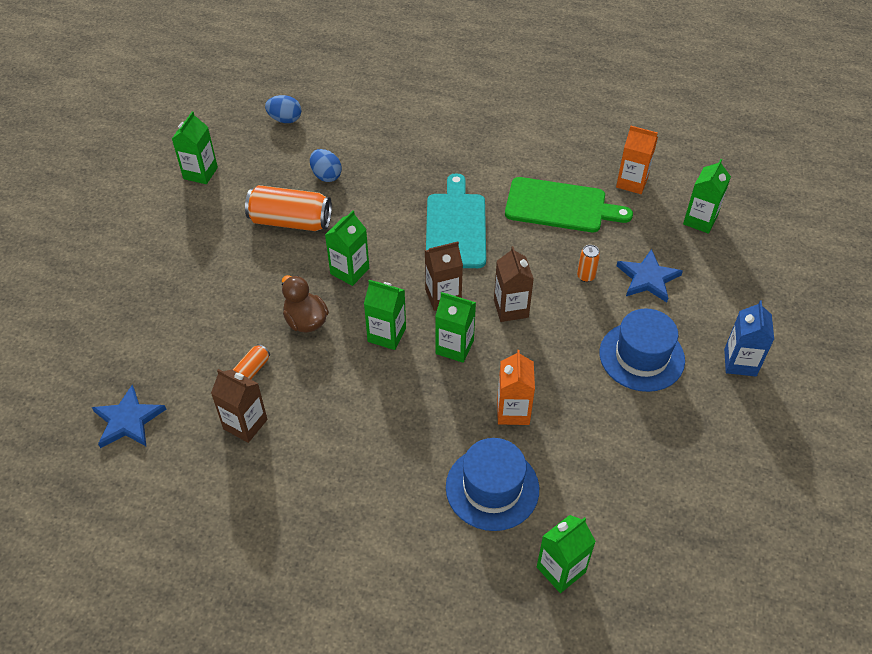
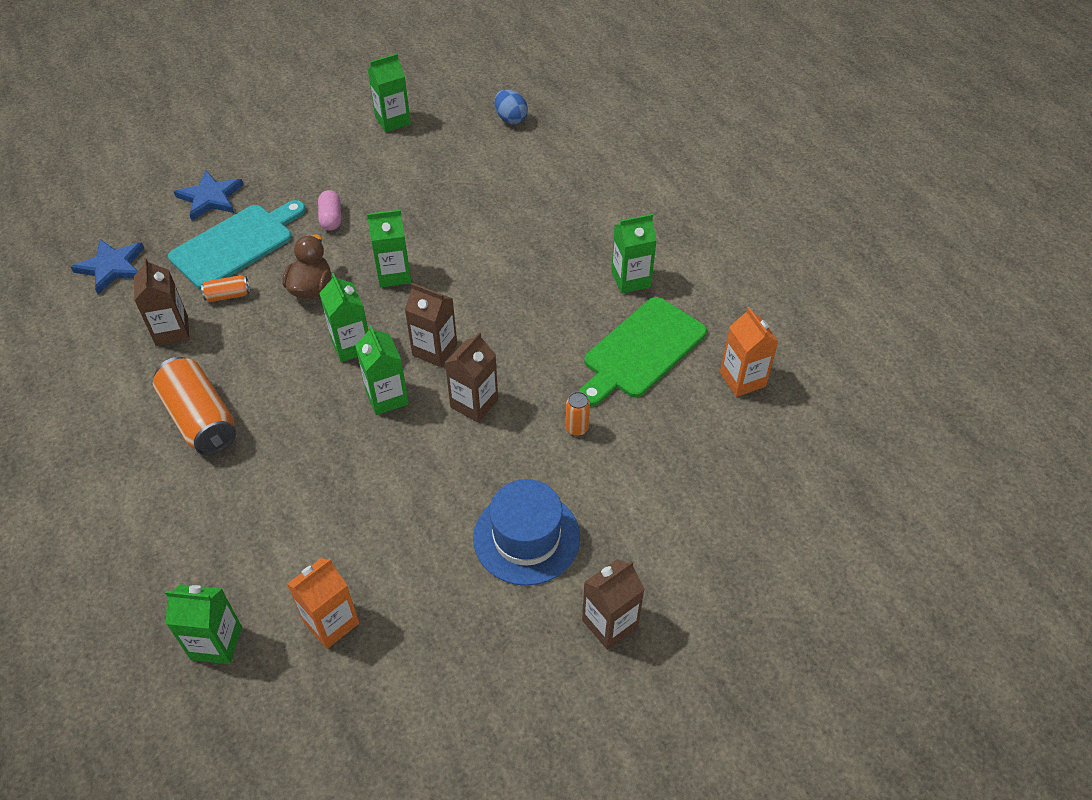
camera: 45 degrees right, 0 degrees up
(252, 267) = (331, 218): none -> pink capsule
(290, 221) = (405, 203): orange can -> orange can (200, 419)
(326, 175) = (480, 185): blue egg -> none
(456, 227) = (524, 301): turquoise cutting board -> turquoise cutting board (236, 244)
(492, 488) = (259, 531): blue hat -> none
(513, 411) = (358, 487): orange carton -> orange carton (331, 622)
(560, 206) = (641, 350): green cutting board -> green cutting board turned 75 degrees clockwise
(648, 278) = (632, 476): blue star -> blue star (210, 198)
(700, 220) = (762, 465): green carton -> green carton (631, 279)
(740, 362) = (610, 623): blue carton -> brown carton

